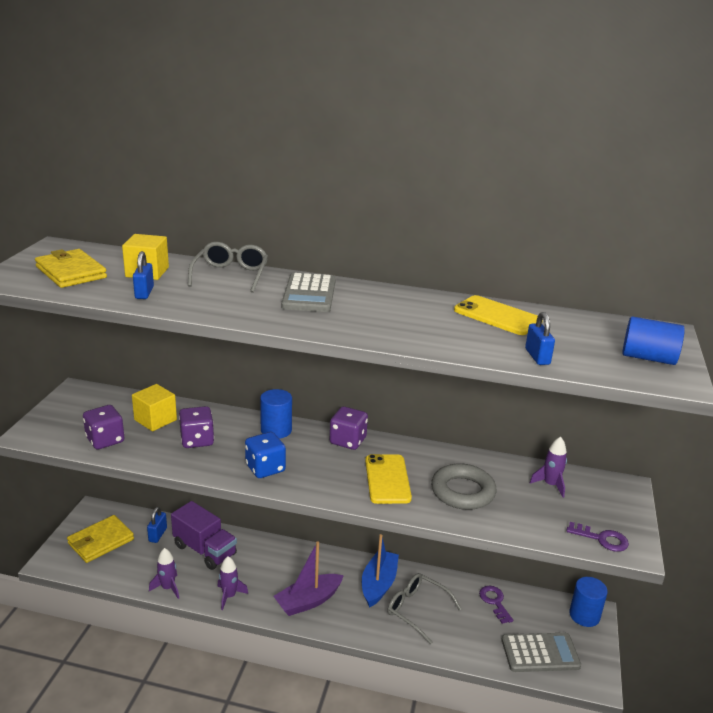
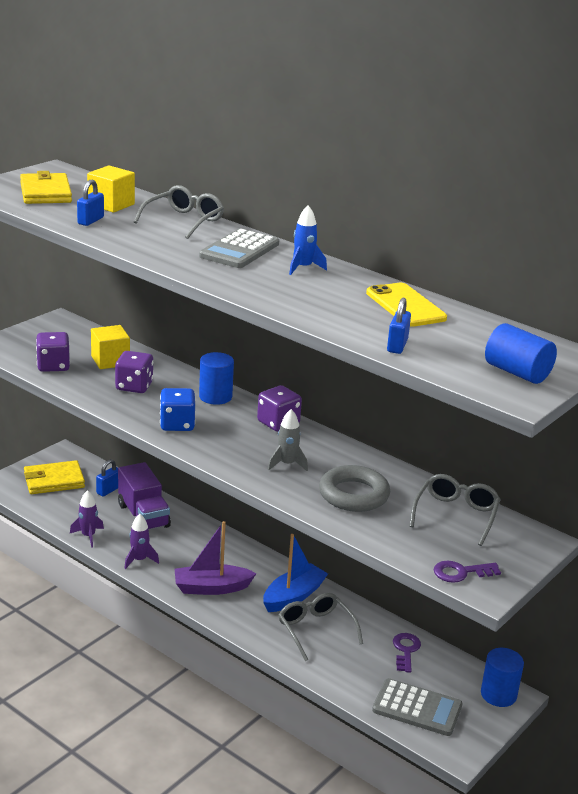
camera: 25 degrees right, 0 degrees up
(379, 299) = (303, 268): none -> blue rocket
(387, 479) = (287, 464): yellow phone -> grey rocket
(550, 485) = (455, 515): purple rocket -> grey glasses
(602, 539) = (461, 572): purple key -> purple key turned 120 degrees clockwise

